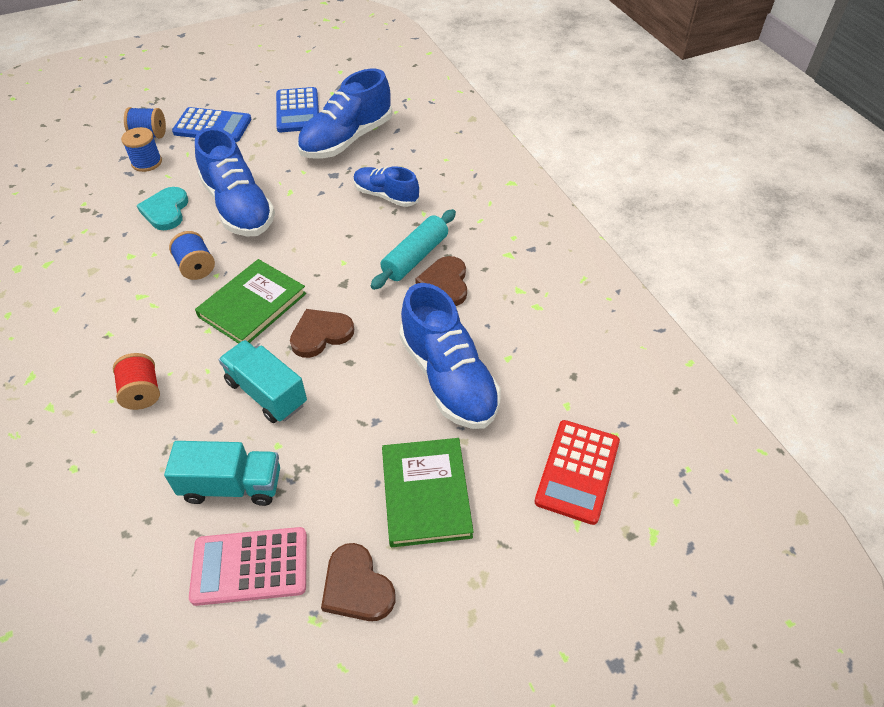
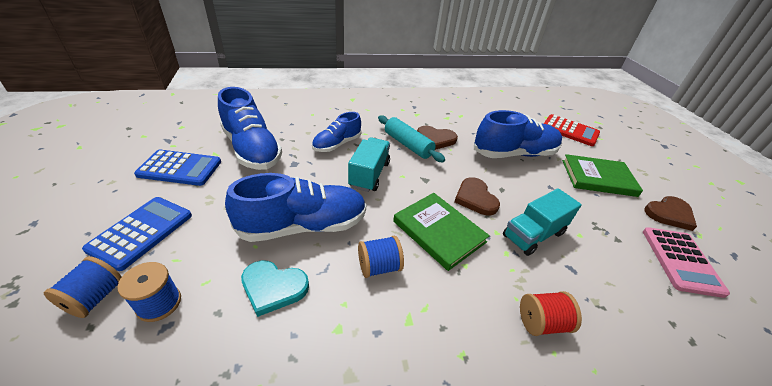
camera: 80 degrees left, 10 degrees down
(232, 485) = (622, 264): turquoise truck -> turquoise truck (369, 174)

